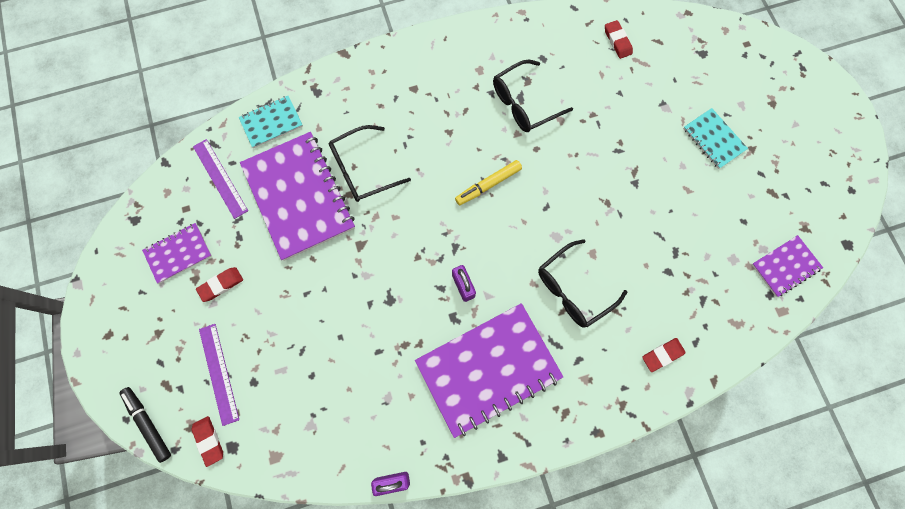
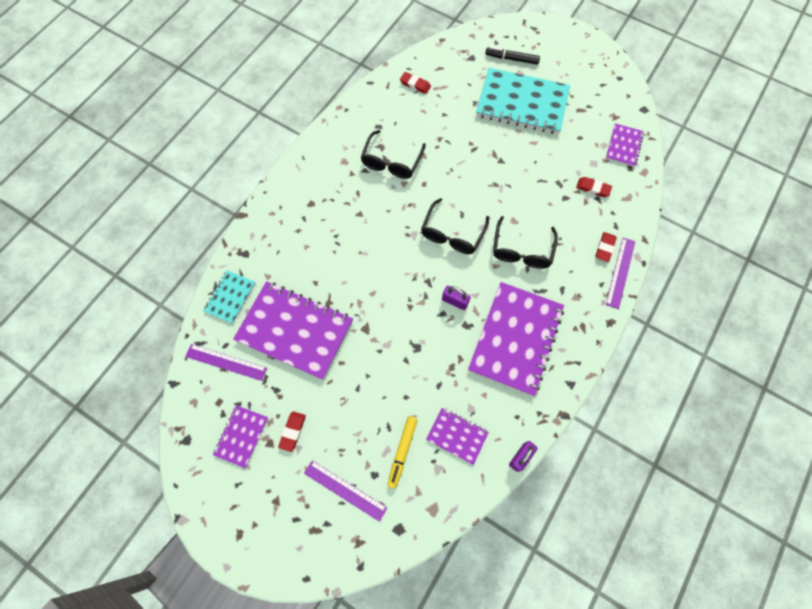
camera: 40 degrees left, 5 degrees down
(148, 423) = (325, 567): black marker -> black marker (511, 59)
(209, 440) = (379, 539): red eraser -> red eraser (593, 188)
(353, 411) = (457, 436): none -> purple notebook
(363, 169) = (323, 279): black glasses -> black glasses (452, 233)
(488, 185) = (414, 228): yellow marker -> yellow marker (402, 451)
(655, 392) = (620, 272): none -> purple ruler
(713, 139) = (522, 103): turquoise notebook -> turquoise notebook, size x2.02

